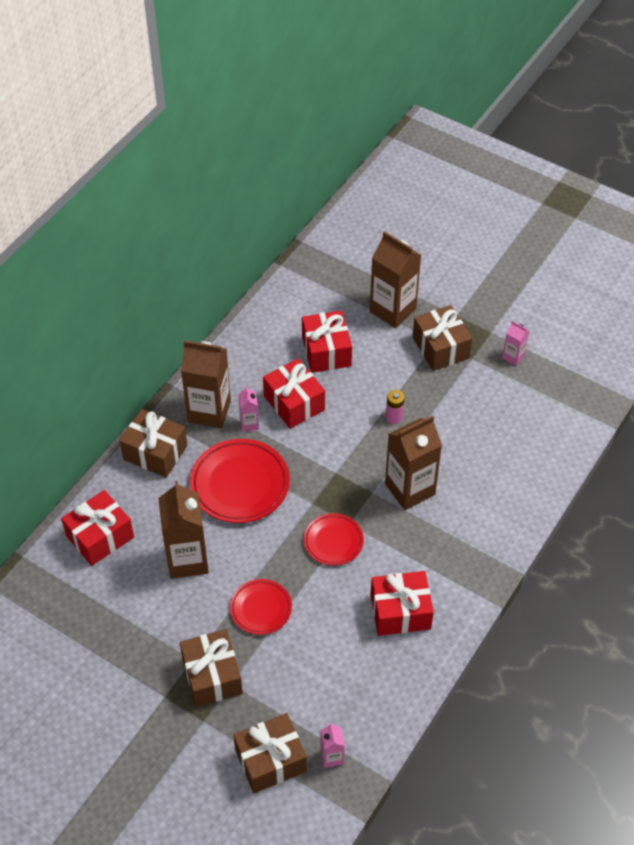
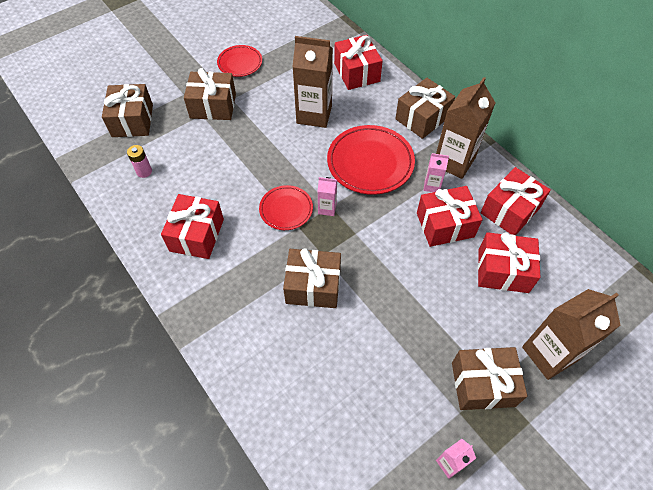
camera: 110 degrees right, 5 degrees up
(255, 356) = (510, 210): none -> red gift
(261, 609) = (250, 146): red plate -> red plate (240, 63)
(332, 756) = (111, 154): pink carton -> pink carton (327, 208)
(394, 417) = (402, 303): pink battery -> pink battery (144, 171)
(410, 489) = (313, 286): brown carton -> brown gift

